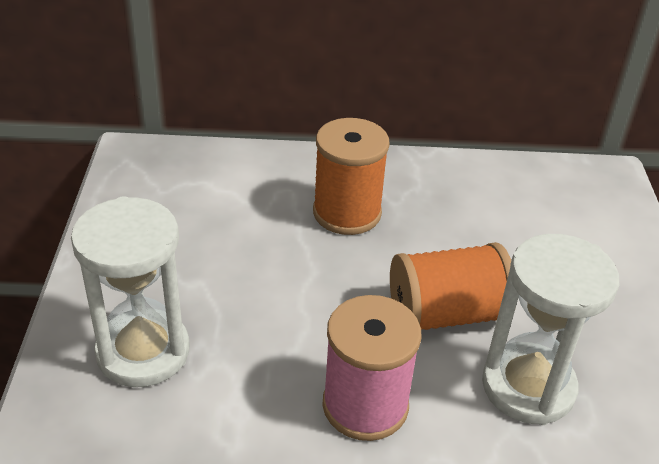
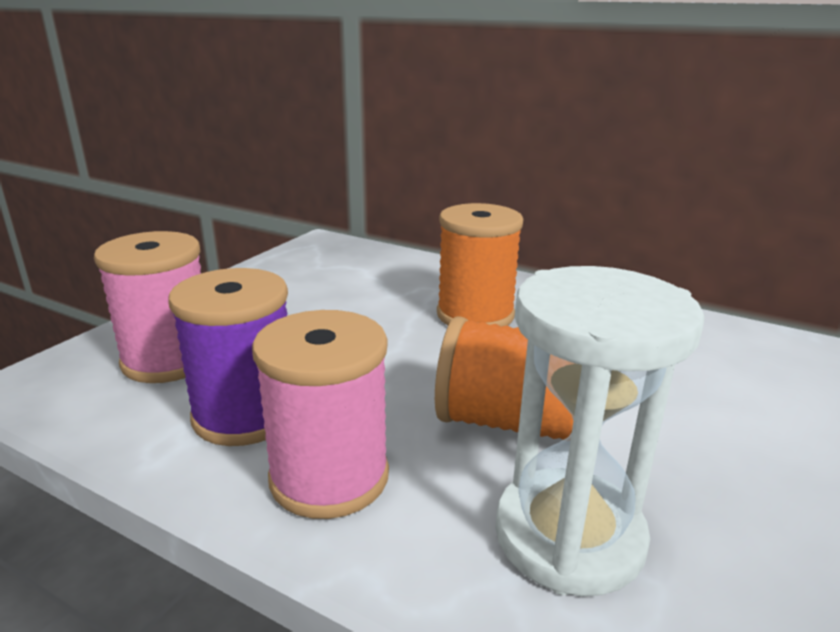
camera: 30 degrees right, 15 degrees down
(143, 352) = (169, 360): white hourglass -> pink spool
(261, 379) = (245, 415): none -> purple spool

